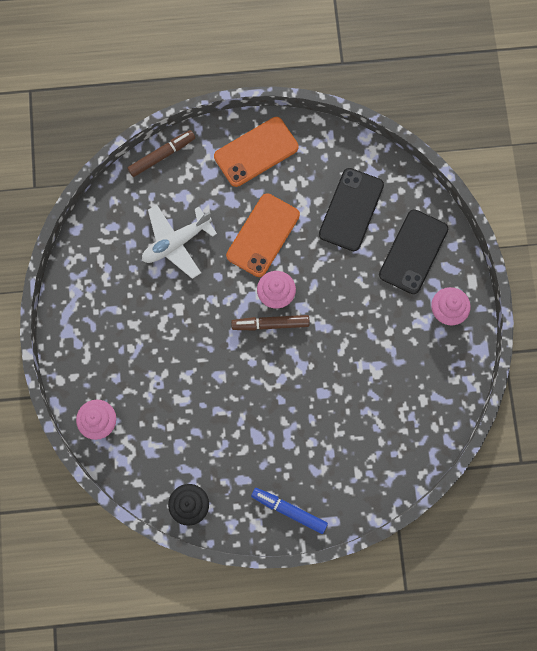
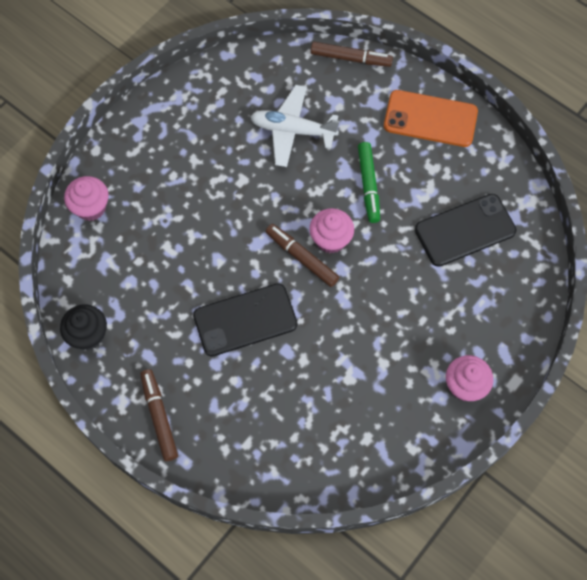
camera: 45 degrees right, 10 degrees down
(263, 235) = (368, 185): orange phone -> green marker
(289, 510) = (159, 417): blue marker -> brown marker
(413, 252) = (485, 311): black phone -> black phone (245, 320)

